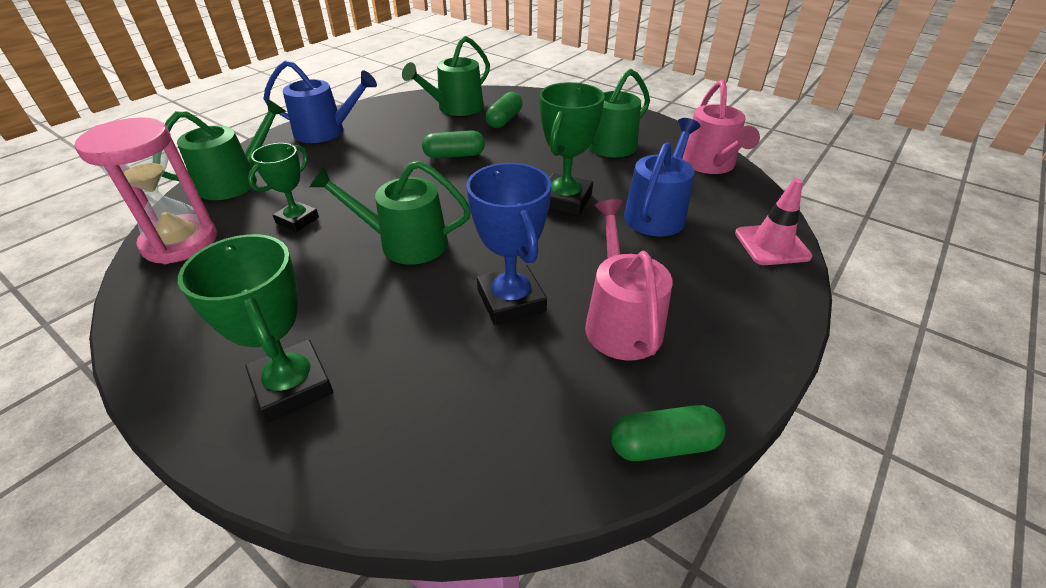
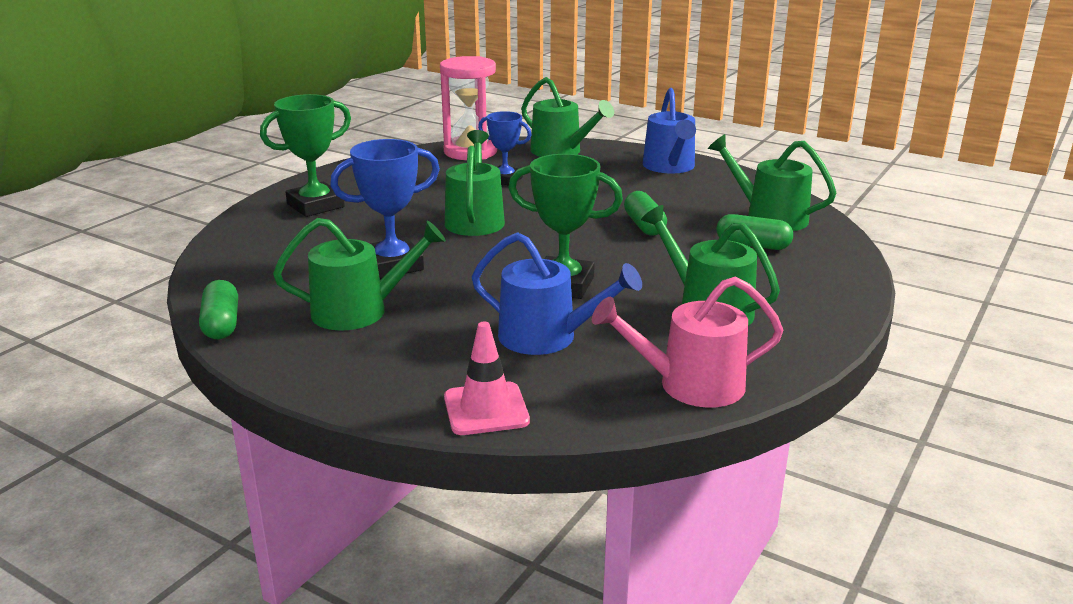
camera: 85 degrees right, 15 degrees down
(297, 220) = (505, 179): green trophy -> blue trophy
(621, 322) = (359, 311): pink watering can -> green watering can

